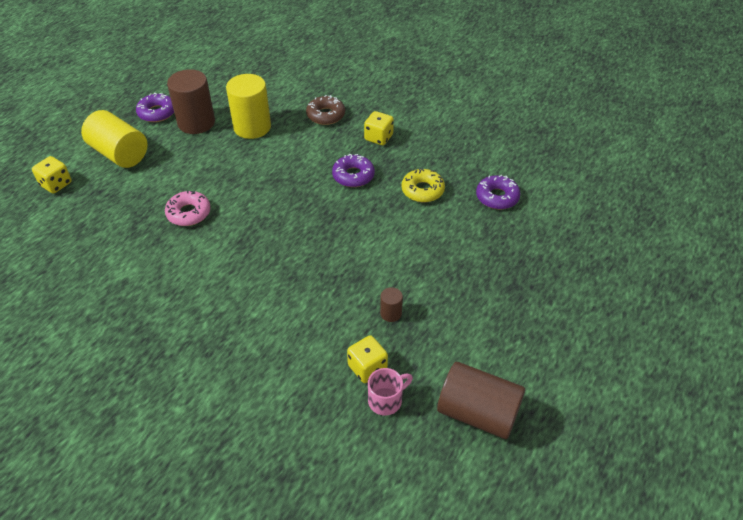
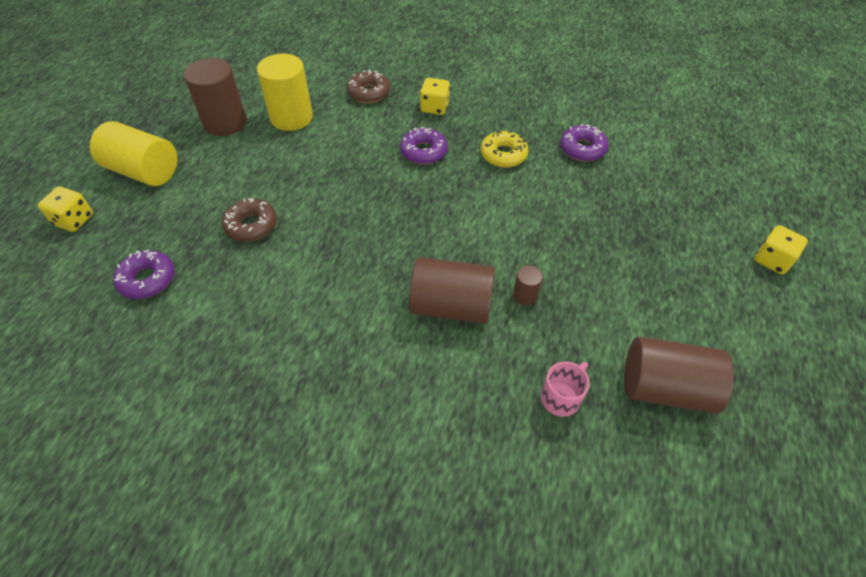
camera: 15 degrees left, 5 degrees up
(157, 113) = (174, 118): purple donut -> purple donut (147, 279)
(189, 213) = (251, 225): pink donut -> brown donut
(325, 310) = (451, 306): none -> brown cylinder
(367, 368) = (525, 364): yellow dice -> yellow dice (772, 260)

